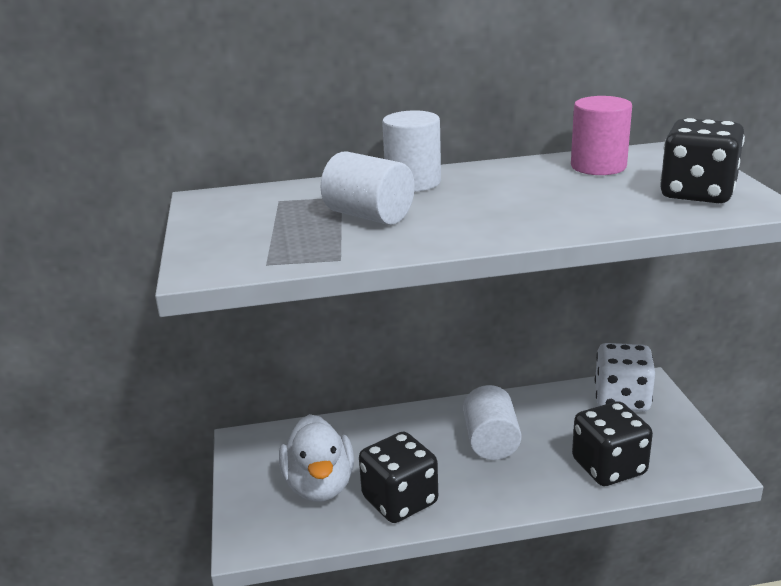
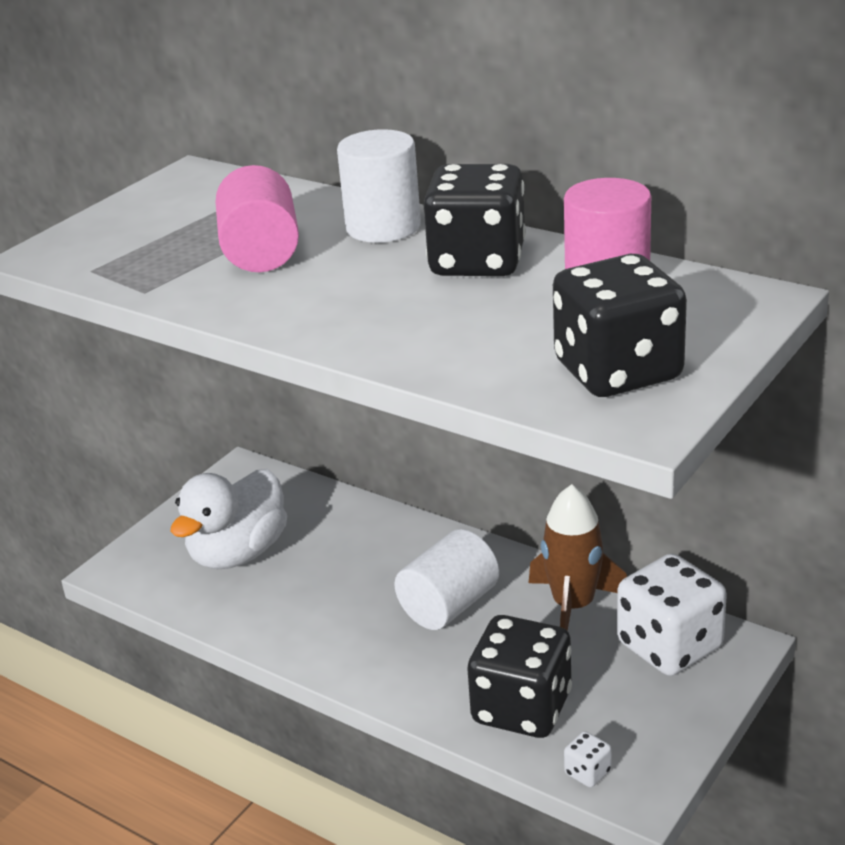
camera: 45 degrees right, 5 degrees up
(369, 216) = (261, 253): white cylinder -> pink cylinder
(400, 500) = (279, 610): black dice -> black dice (477, 262)
(551, 407) = (573, 606): none -> brown rocket
(685, 476) = (587, 772): none -> white dice

